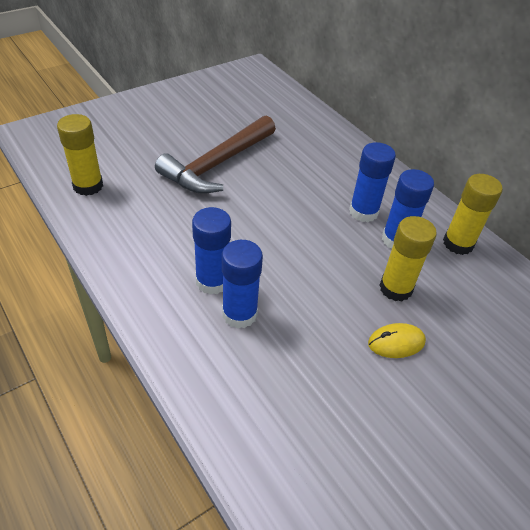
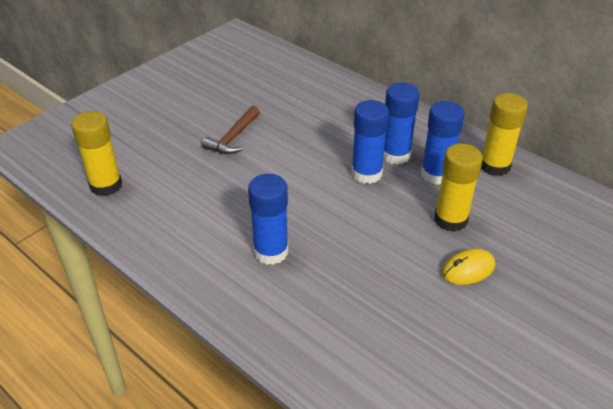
camera: 10 degrees left, 5 degrees down
(217, 164) = (233, 137): brown hammer -> brown hammer, size x0.53
(239, 314) = (309, 276): blue glue stick -> blue glue stick (366, 173)

